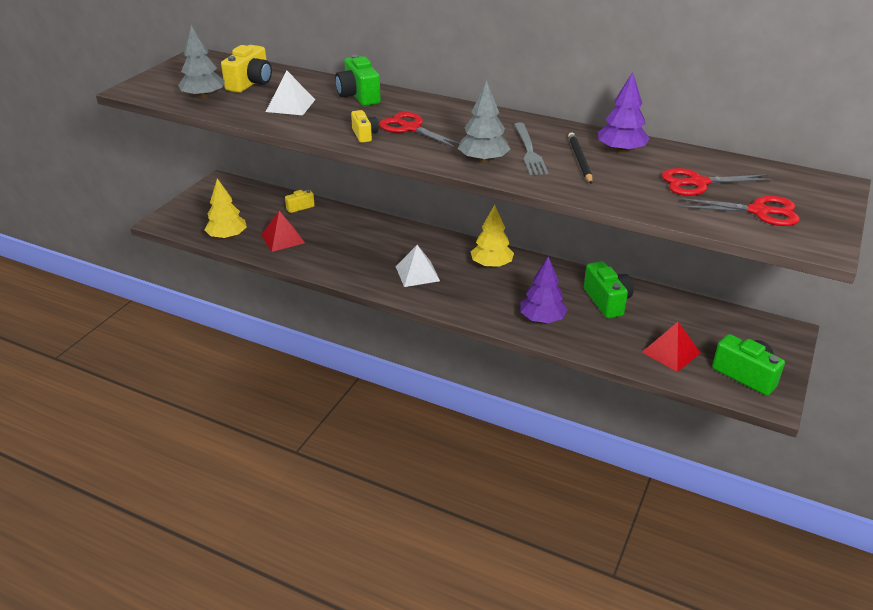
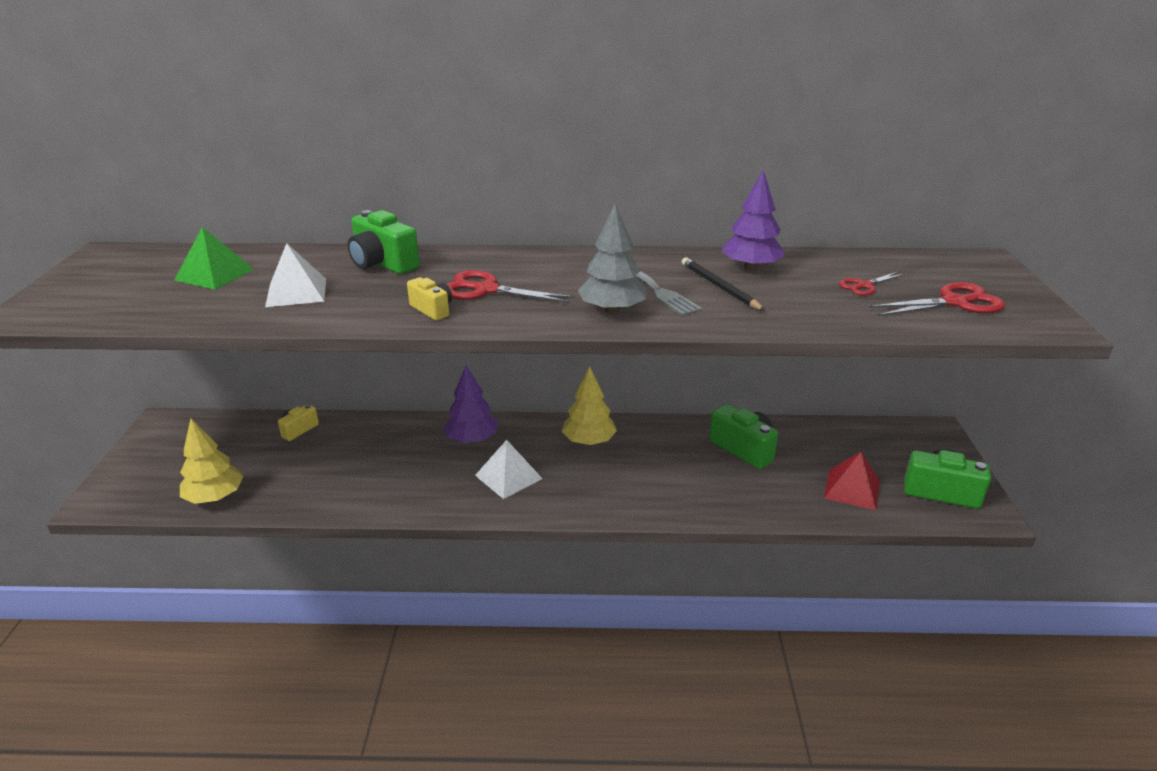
camera: 25 degrees left, 5 degrees down
(203, 97) = (152, 305): grey tree -> none
(251, 83) = (214, 274): yellow camera -> green pyramid
(282, 239) = (299, 479): red pyramid -> none
(542, 319) = (692, 491): purple tree -> purple tree (472, 439)
(698, 183) = (864, 286): red scissors -> red scissors, size x0.60

